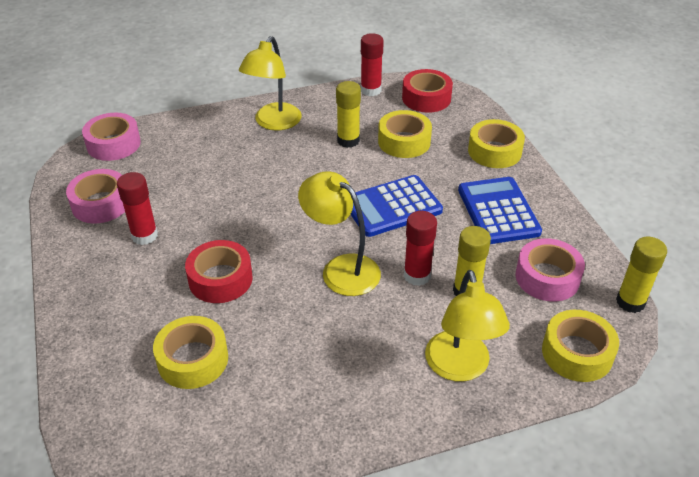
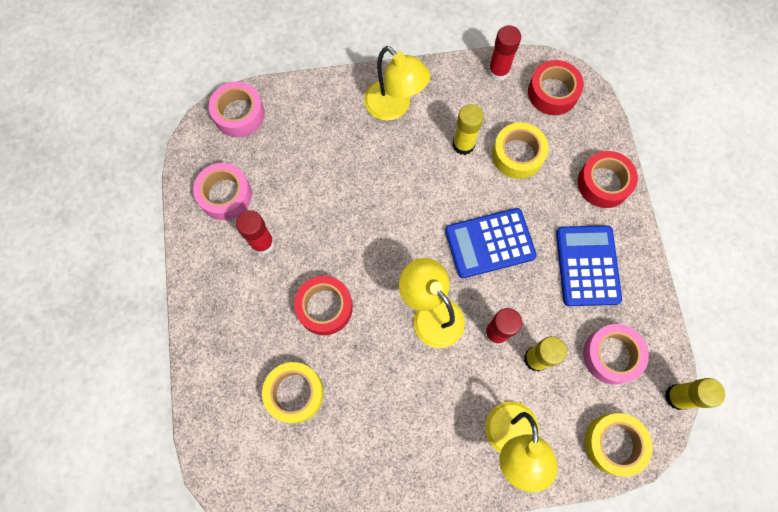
camera: 10 degrees right, 30 degrees up
(273, 123) = (394, 107): yellow lamp -> yellow lamp turned 75 degrees counterclockwise
(494, 151) = (603, 183): yellow tape -> red tape

